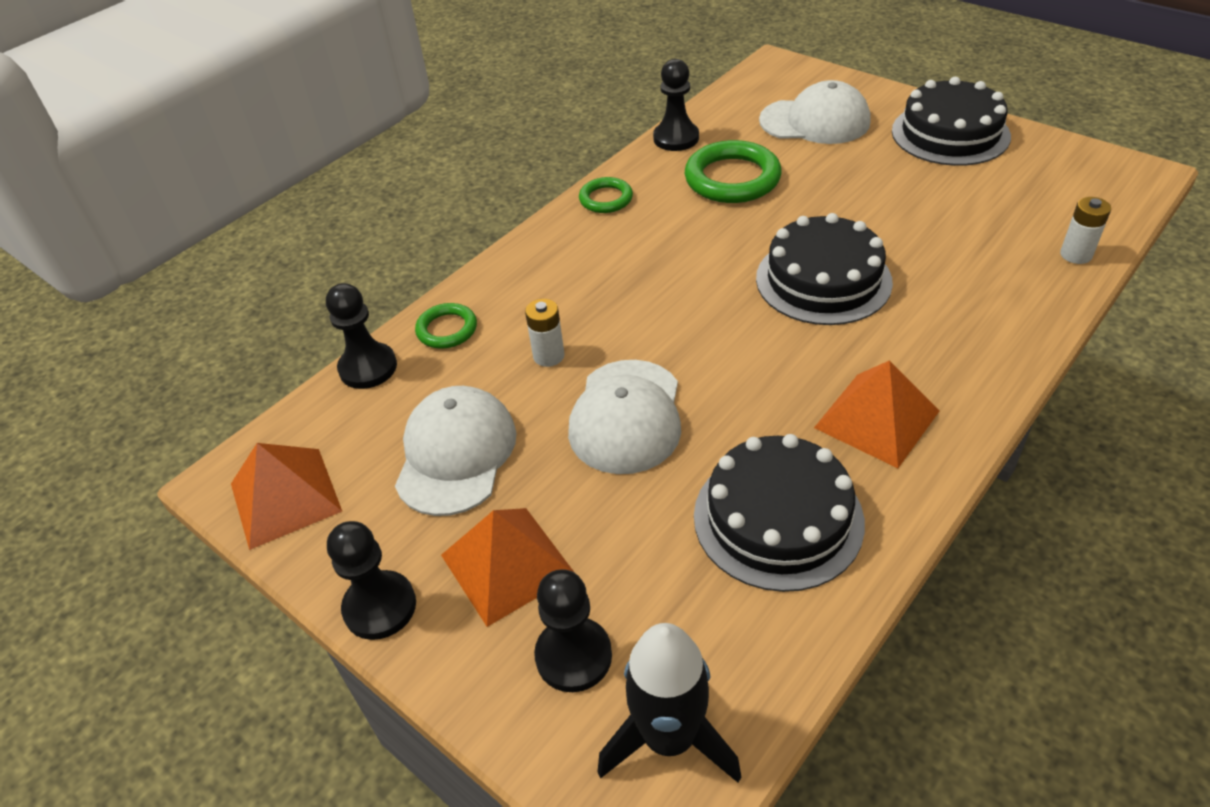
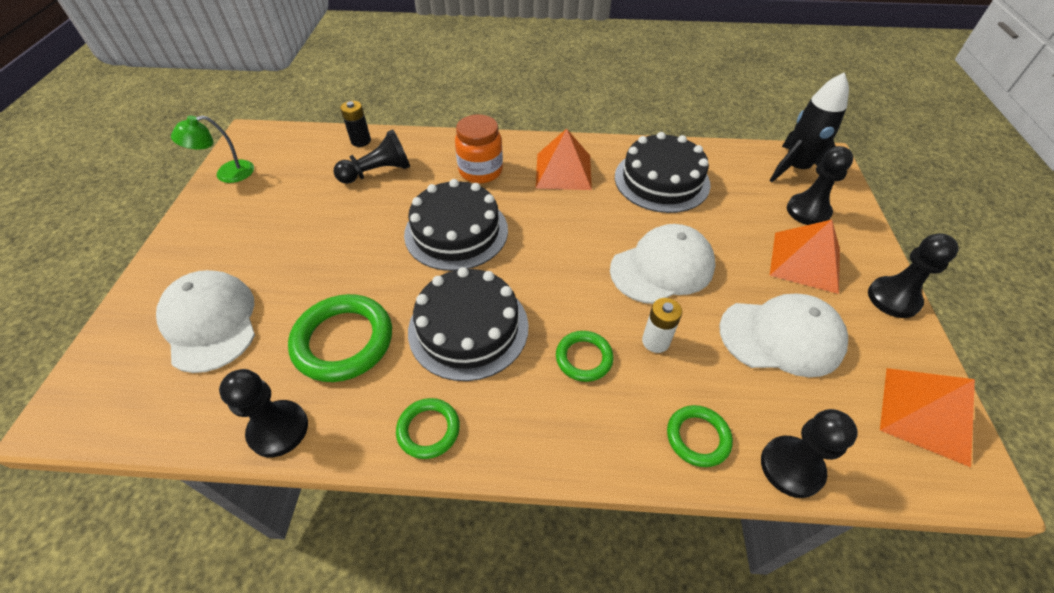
camera: 130 degrees left, 5 degrees up
(456, 454) = (781, 337): white cap -> white cap turned 150 degrees counterclockwise
(581, 301) = (584, 358): none -> green ring
(932, 338) = (480, 171): none -> orange jar
(950, 133) = (214, 229): black cake -> black cake (468, 328)
(987, 252) = (378, 172): none -> black pawn
(1054, 149) = (227, 174): none -> green lamp
(1076, 255) = (361, 141): white battery -> black battery

